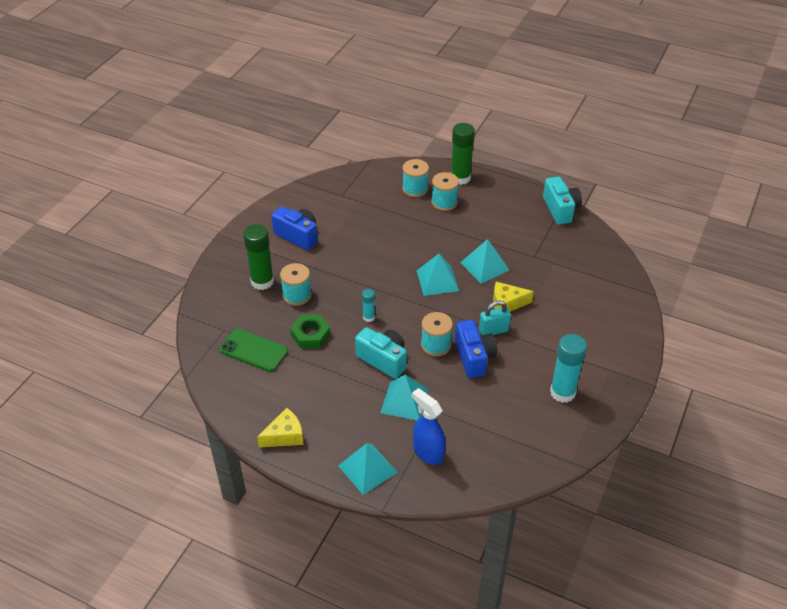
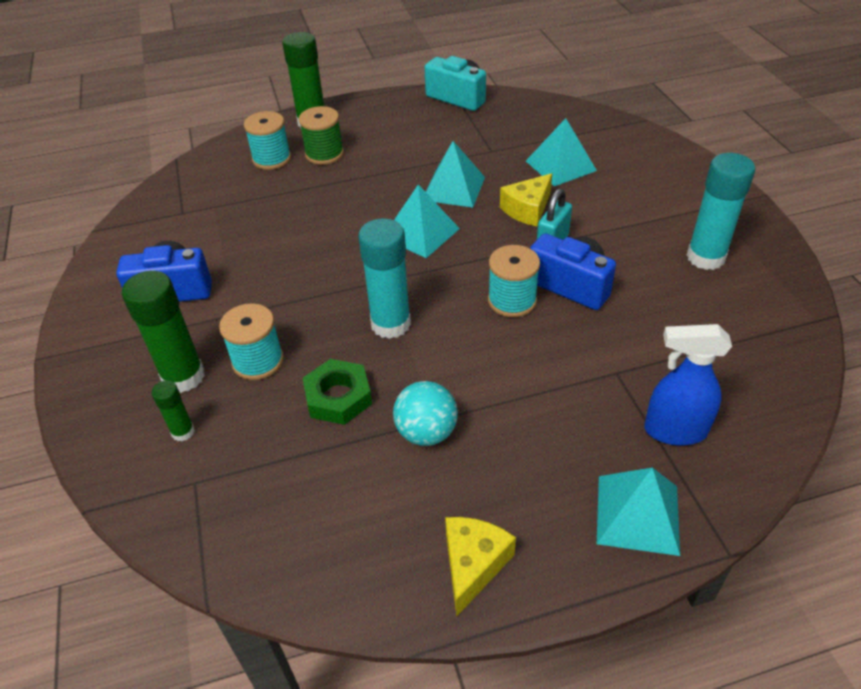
camera: 40 degrees left, 0 degrees up
(239, 306) = (183, 432): none -> green glue stick
(253, 350) = (277, 478): green phone -> none
(327, 375) = (426, 432): none -> turquoise ball
(369, 317) = (390, 324): turquoise glue stick -> turquoise glue stick, size x1.97
(383, 359) = (473, 360): turquoise camera -> none
(405, 401) = (564, 390): turquoise pyramid -> turquoise pyramid (560, 165)
(444, 202) = (324, 154): turquoise spool -> green spool

